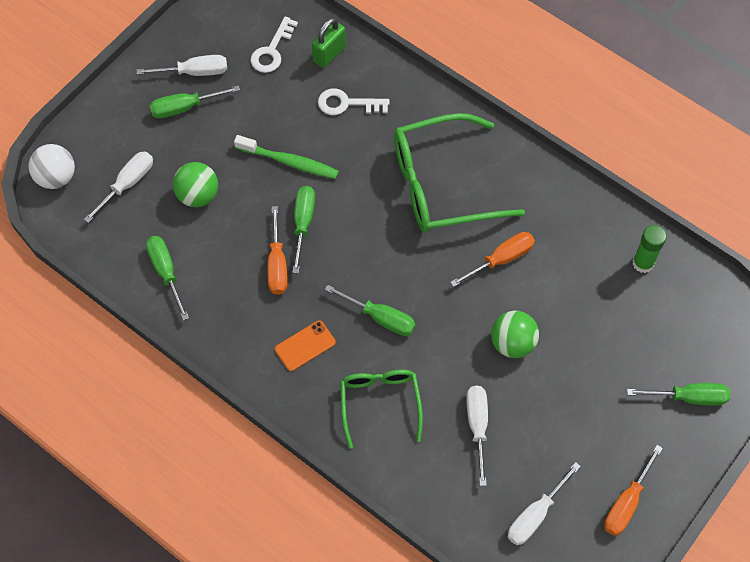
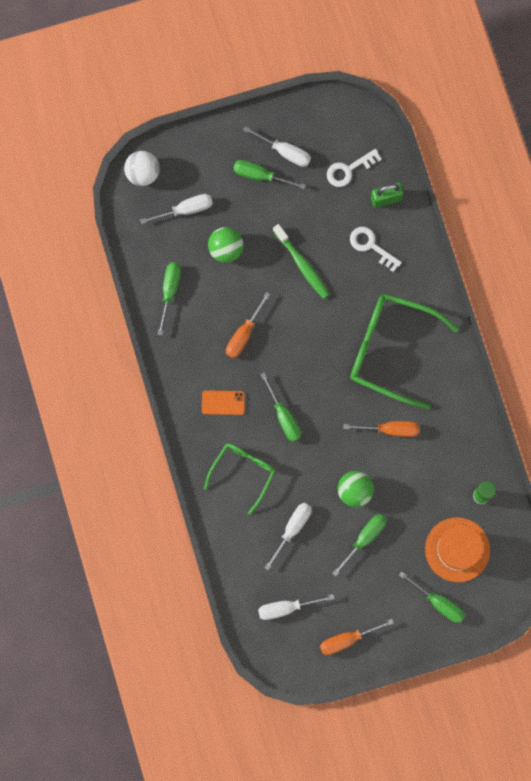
camera: 35 degrees right, 15 degrees up
(303, 224) = (280, 316): green screwdriver -> green screwdriver (364, 539)
(663, 331) = (457, 549): none -> orange hat

